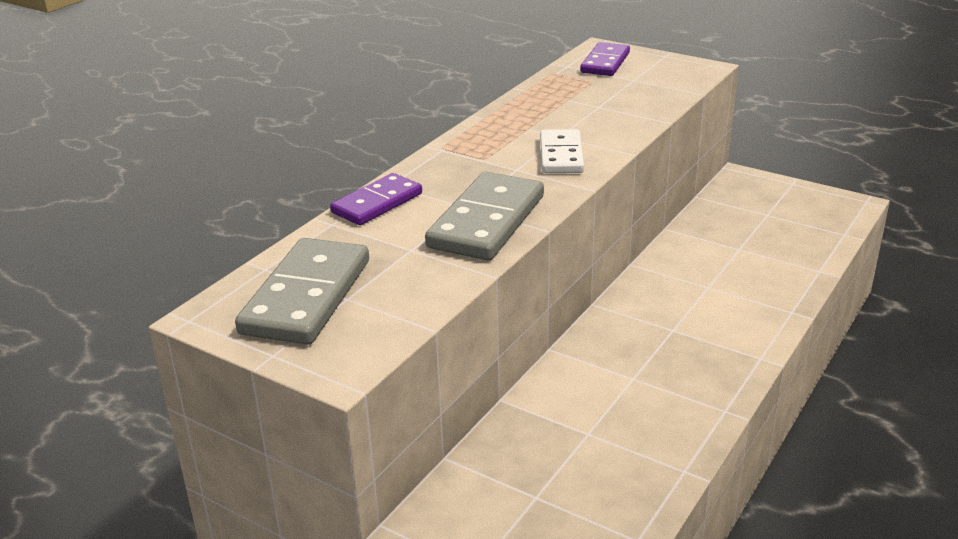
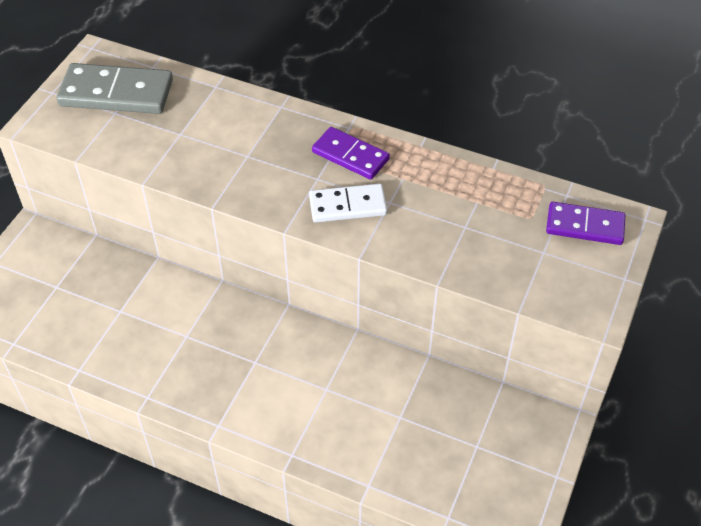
camera: 80 degrees right, 20 degrees up
(377, 203) = (248, 104): purple domino -> purple domino (350, 155)
(487, 221) = (222, 170): grey domino -> none

